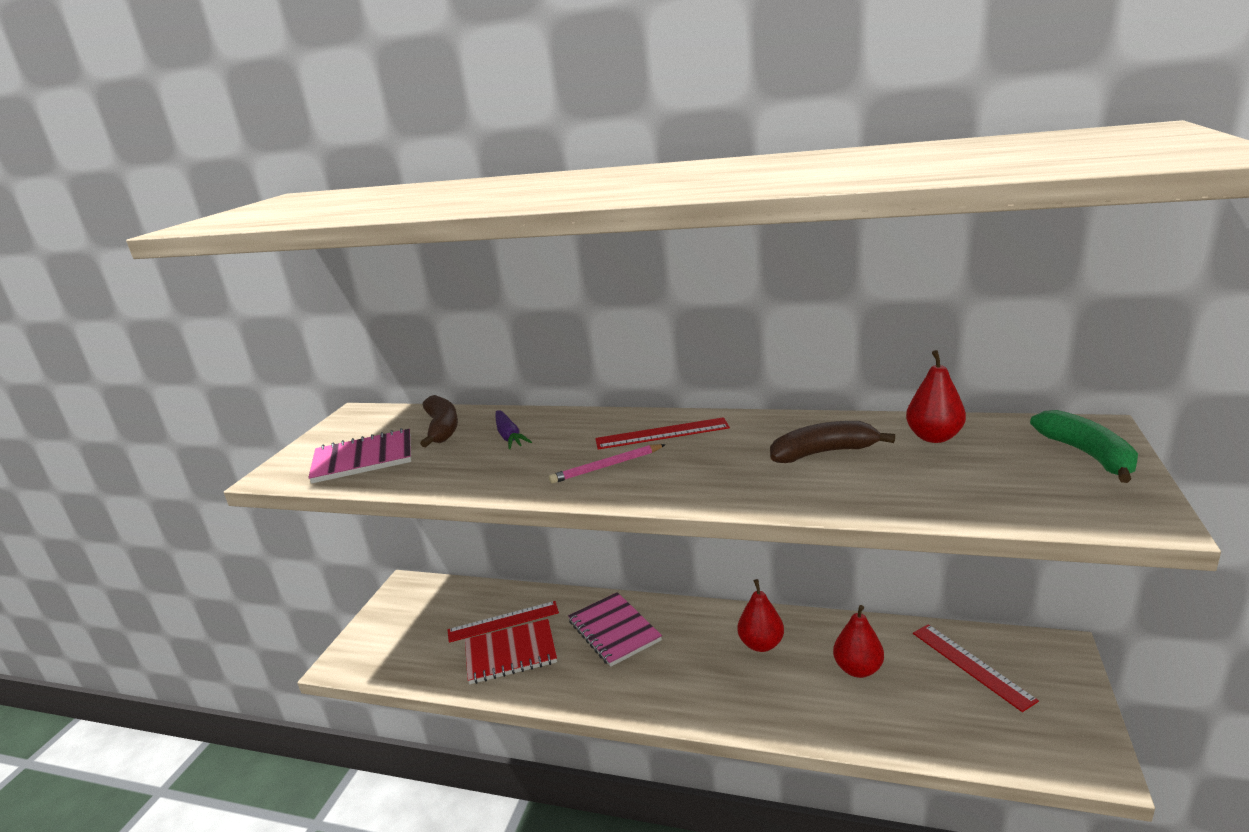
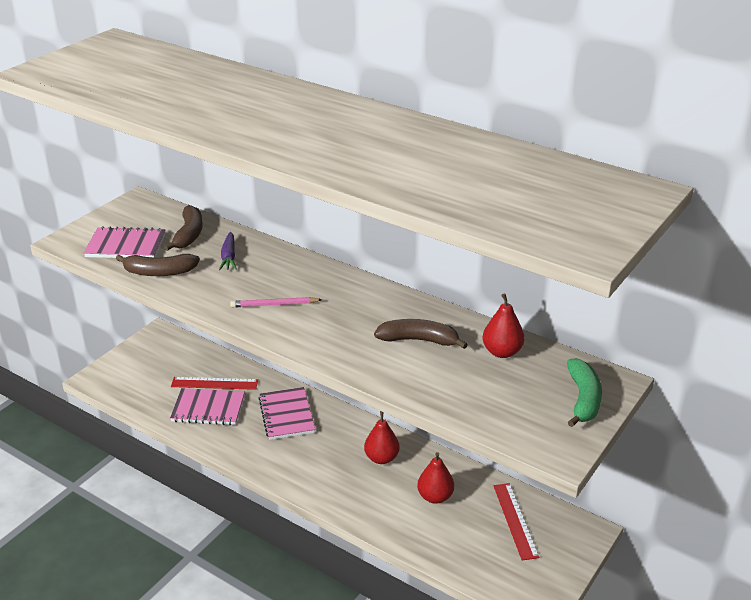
camera: 15 degrees right, 10 degrees up
(426, 473) = (159, 272): none -> brown banana
(511, 654) = (208, 409): red notebook -> pink notebook
(662, 434) = (329, 288): red ruler -> none

